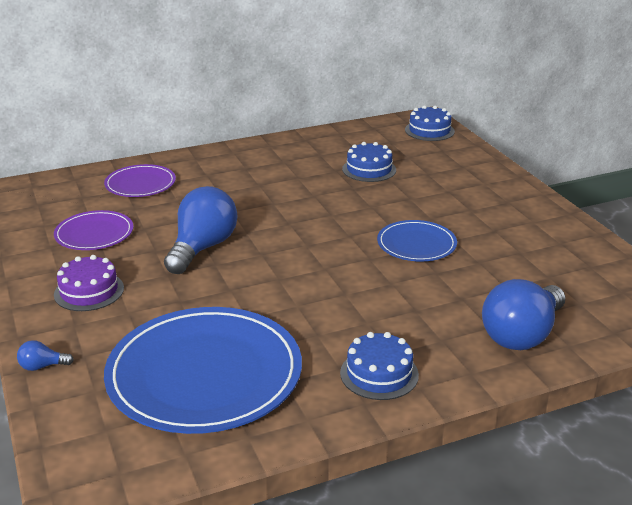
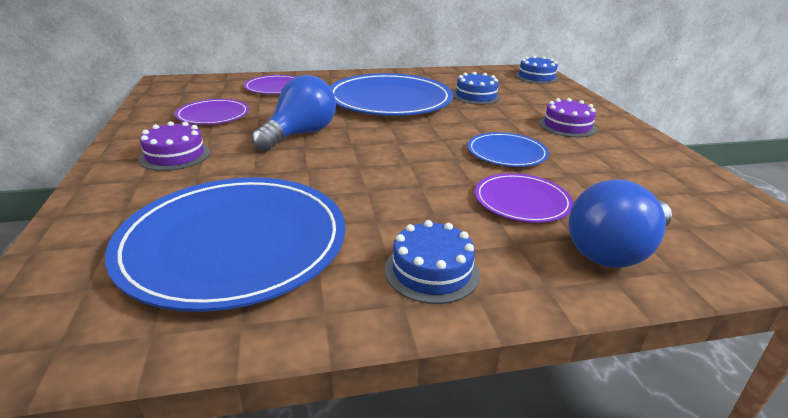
camera: 10 degrees right, 0 degrees up
(42, 366) = (77, 213): blue light bulb -> none
(277, 187) = (389, 100): none -> blue plate
(439, 297) = (522, 201): none -> purple plate
(470, 201) = (567, 126): none -> purple cake

